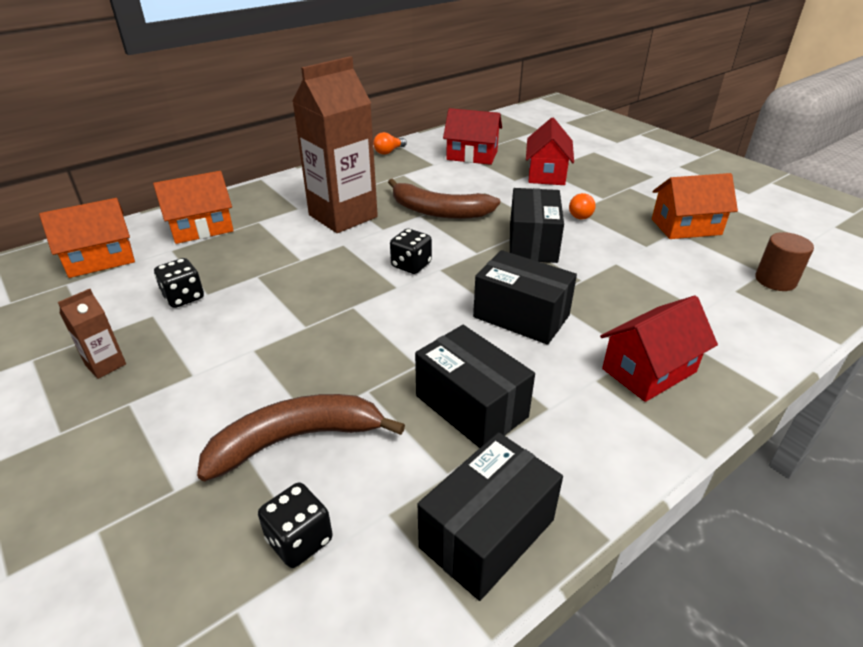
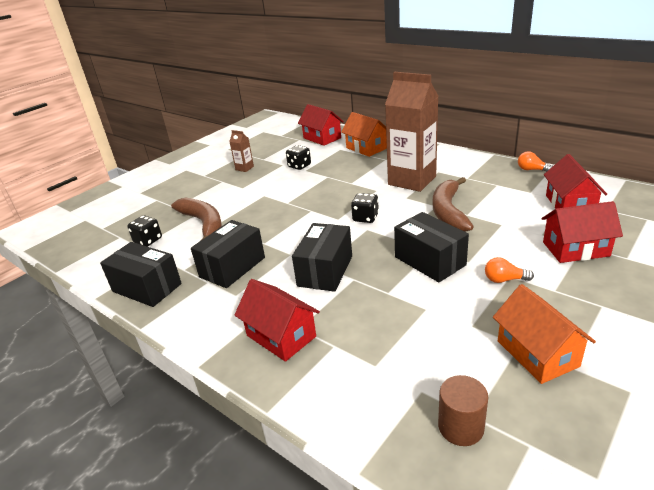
camera: 80 degrees right, 5 degrees down
(100, 259) = (322, 138): orange house -> red house
(532, 243) = (430, 261): black box -> black box turned 60 degrees clockwise

